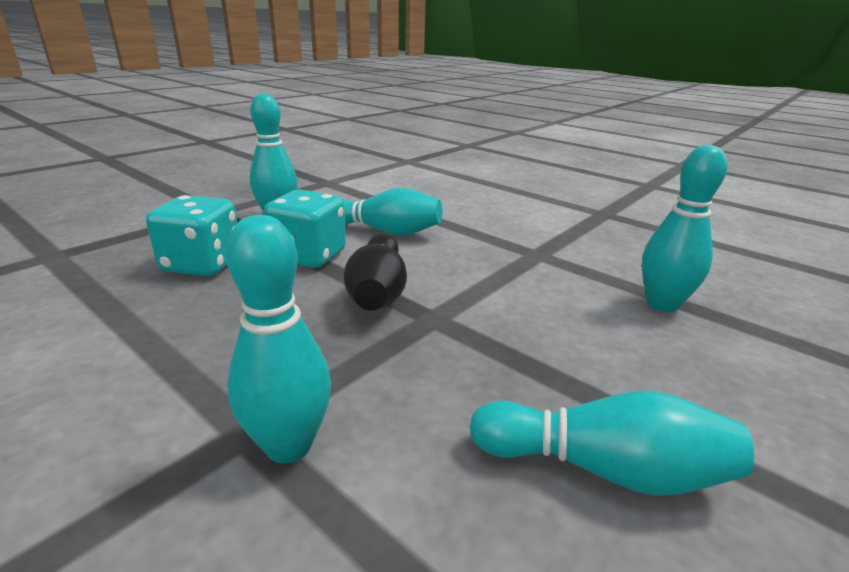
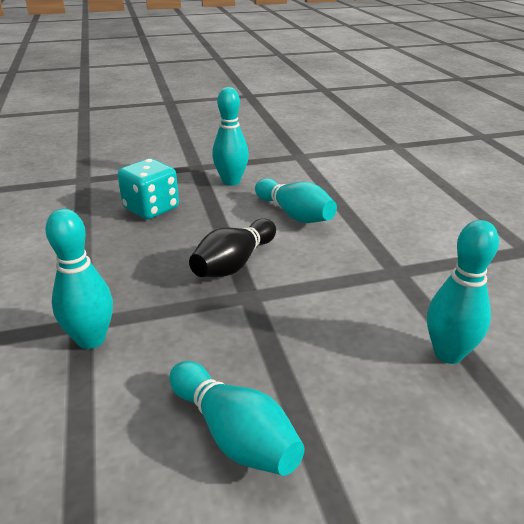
camera: 35 degrees right, 5 degrees up
(309, 256) = (219, 221): turquoise dice -> none

